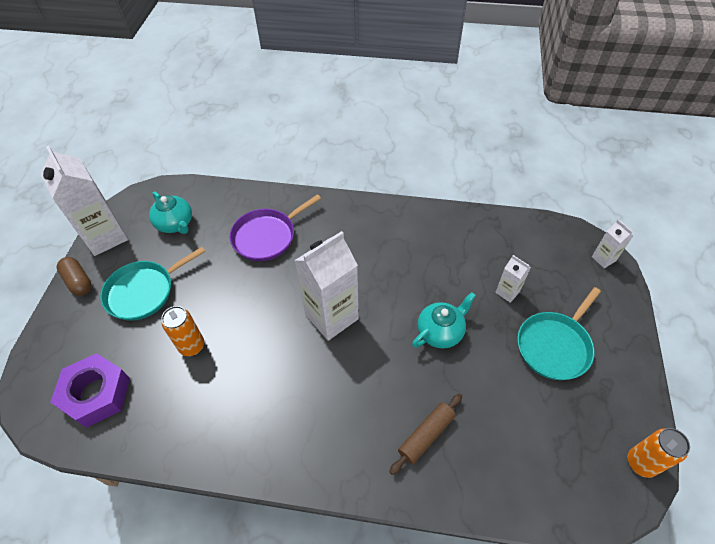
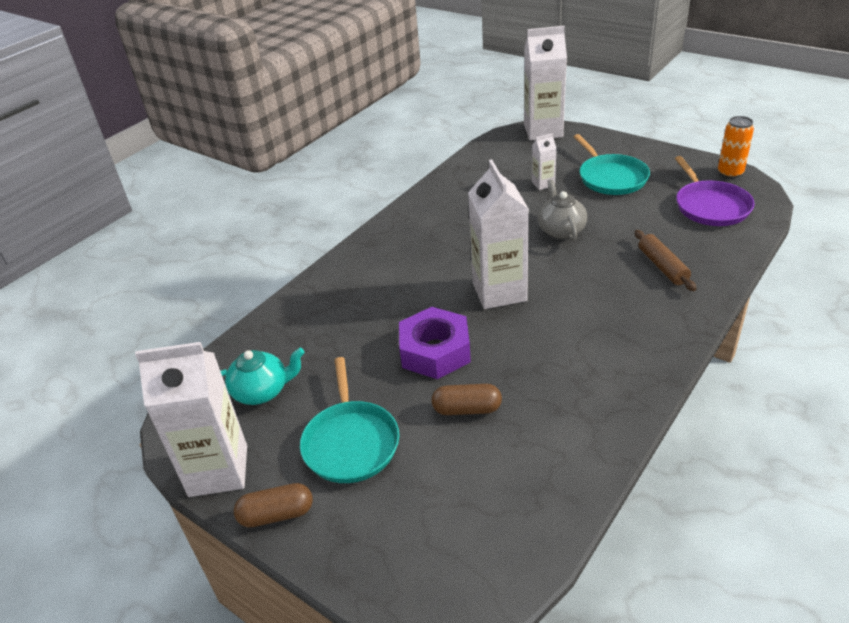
camera: 60 degrees left, 15 degrees down
(96, 394) = (482, 517): purple nut -> purple nut (435, 351)
(192, 346) = (467, 409): orange can -> brown capsule
(267, 236) = (354, 314): purple pan -> purple pan (710, 206)
(440, 331) = (561, 230): turquoise teapot -> grey teapot
(603, 259) = (543, 131): white carton -> white carton, size x2.13

